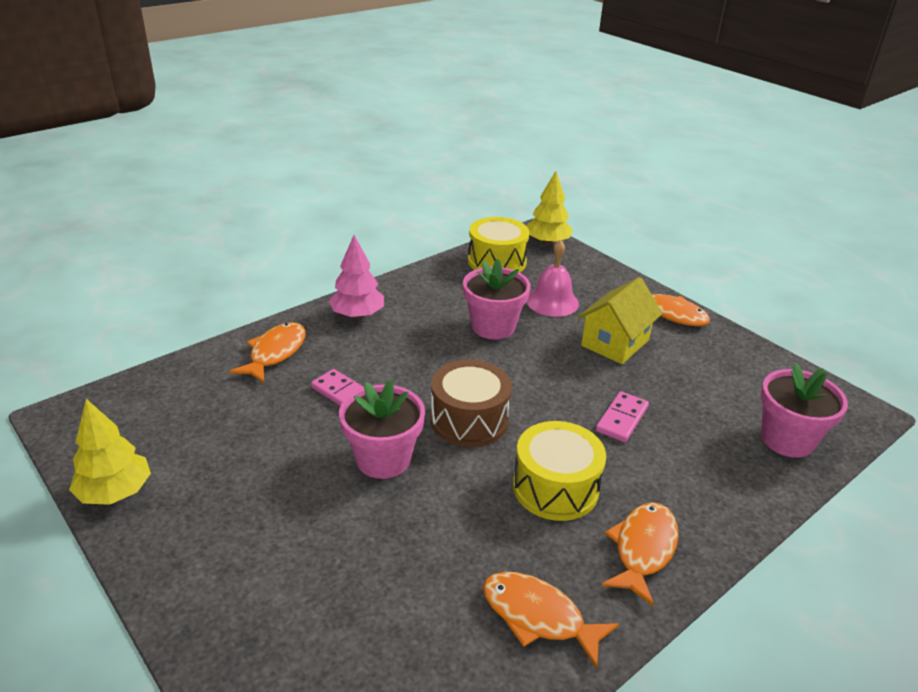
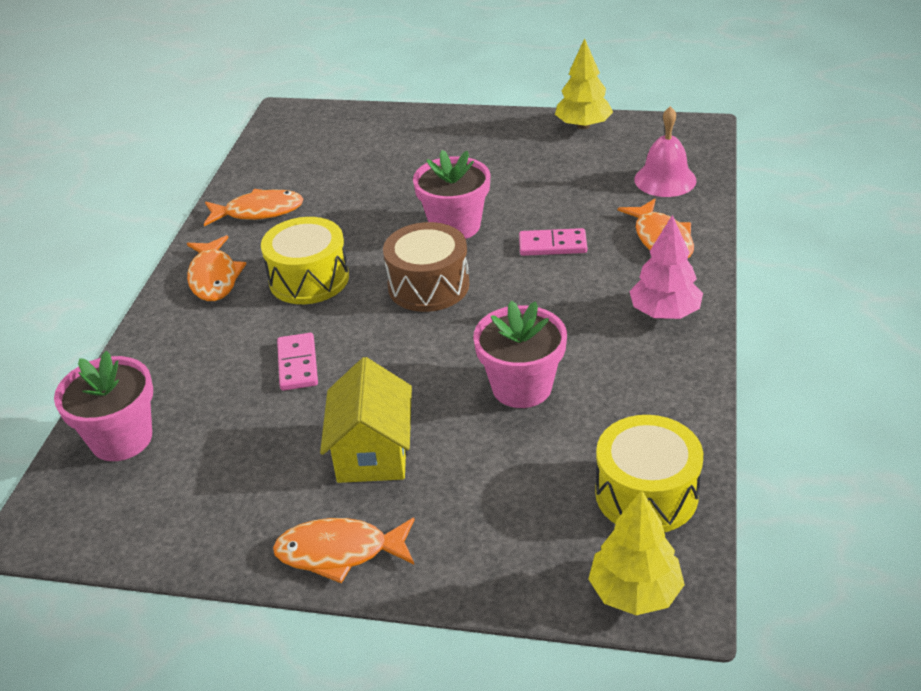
camera: 145 degrees right, 5 degrees up
(552, 302) = (500, 468): pink bell -> pink bell (665, 180)

